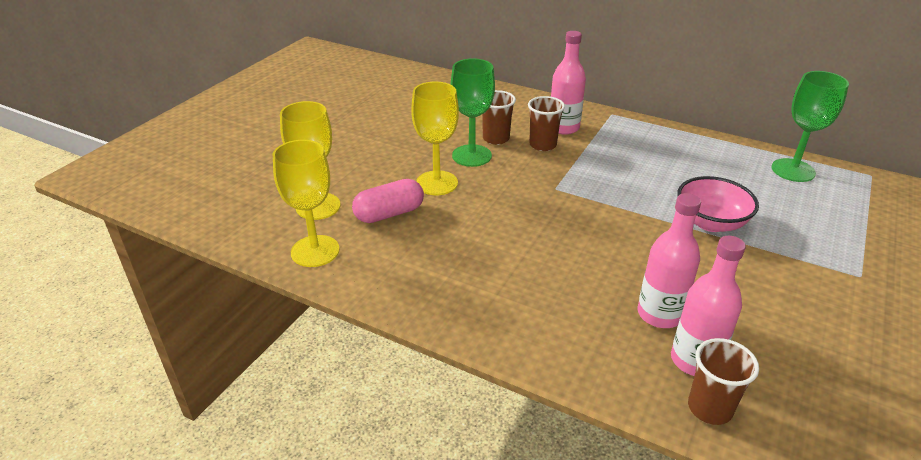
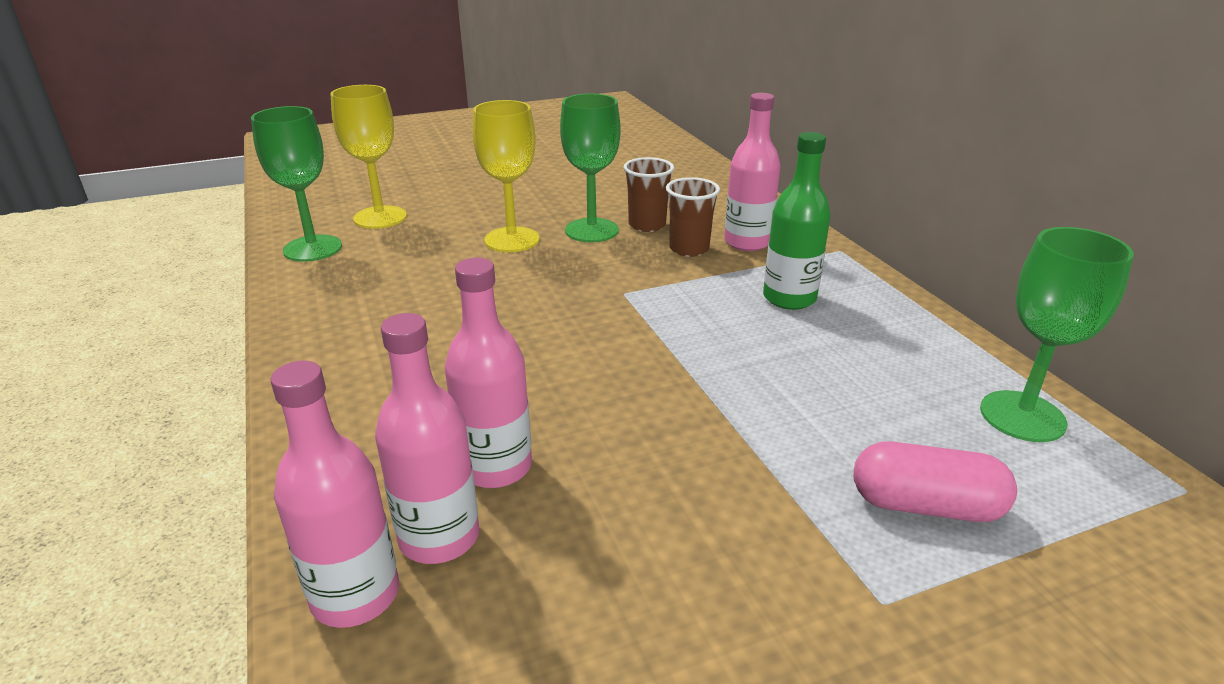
camera: 40 degrees right, 5 degrees down
(315, 251) = (312, 248): yellow goblet -> green goblet
(389, 214) = (422, 246): pink capsule -> pink capsule (925, 505)
(633, 153) = (789, 298): none -> green bottle
(709, 408) = (355, 595): brown cup -> pink bottle
(710, 222) = (755, 412): pink bowl -> none

